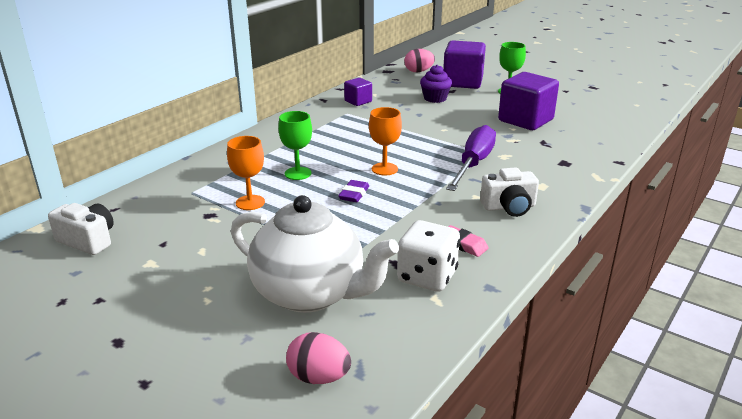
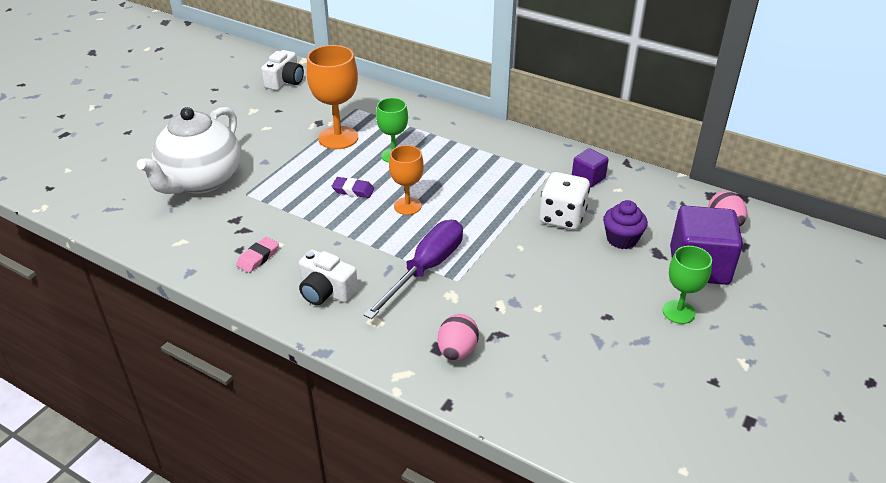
camera: 85 degrees right, 10 degrees up
(250, 202) = (338, 138): orange goblet -> orange goblet, size x1.60
(319, 377) = (110, 192): pink egg -> pink egg (457, 351)
(427, 277) = (211, 236): white dice -> white dice (562, 217)
(473, 164) = (426, 269): purple screwdriver -> purple screwdriver turned 75 degrees counterclockwise
(509, 207) = (326, 291): white camera -> white camera turned 45 degrees counterclockwise
(525, 120) = (569, 322): purple cube -> none

